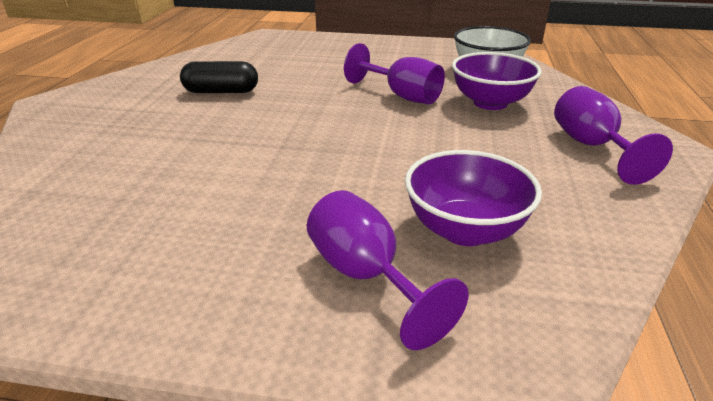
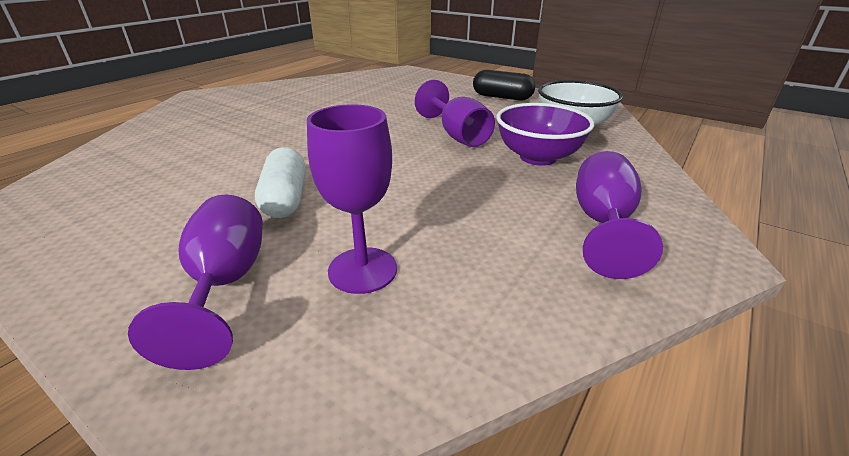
camera: 25 degrees right, 0 degrees up
(221, 91) = (315, 107): black capsule -> black capsule (502, 97)
(318, 190) = (285, 198): none -> white capsule
(465, 230) = (362, 270): purple bowl -> purple goblet

